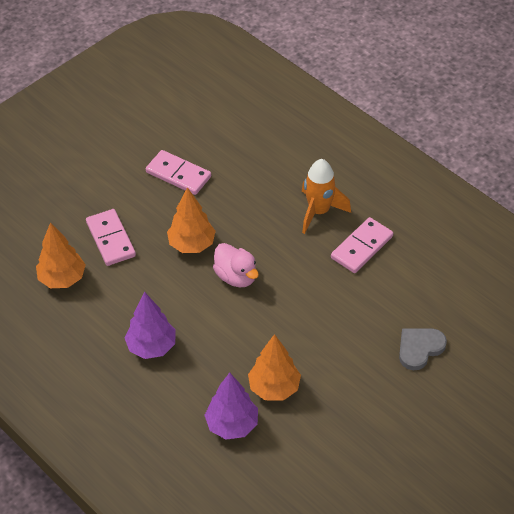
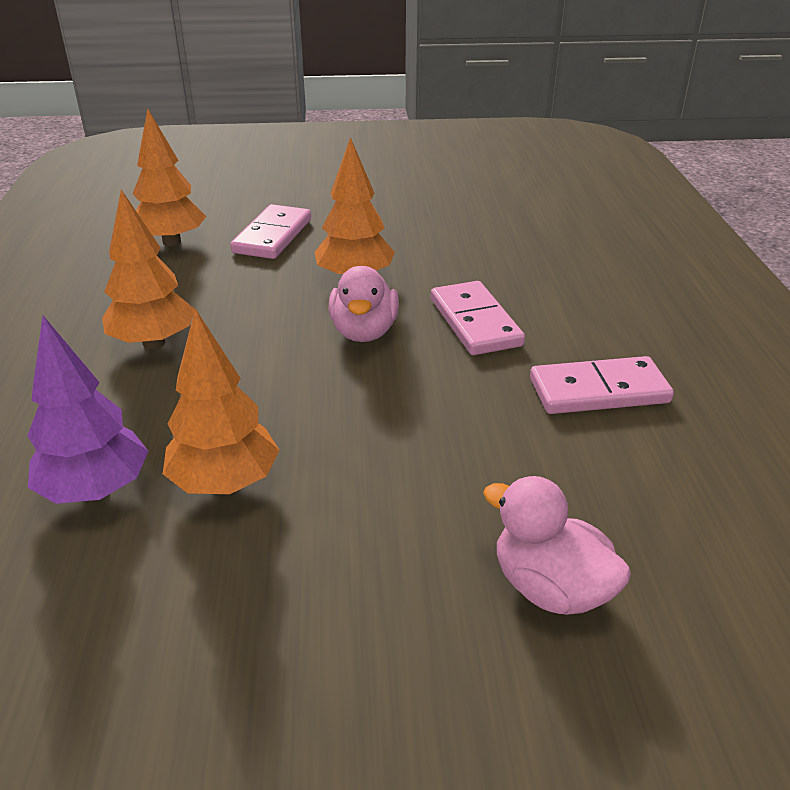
camera: 40 degrees right, 15 degrees down
(151, 346) = (154, 343): purple tree -> orange tree
(178, 174) = (429, 221): pink domino -> pink domino (475, 322)
(319, 211) = (574, 324): orange rocket -> none
(419, 348) = (550, 588): grey heart -> pink duck

